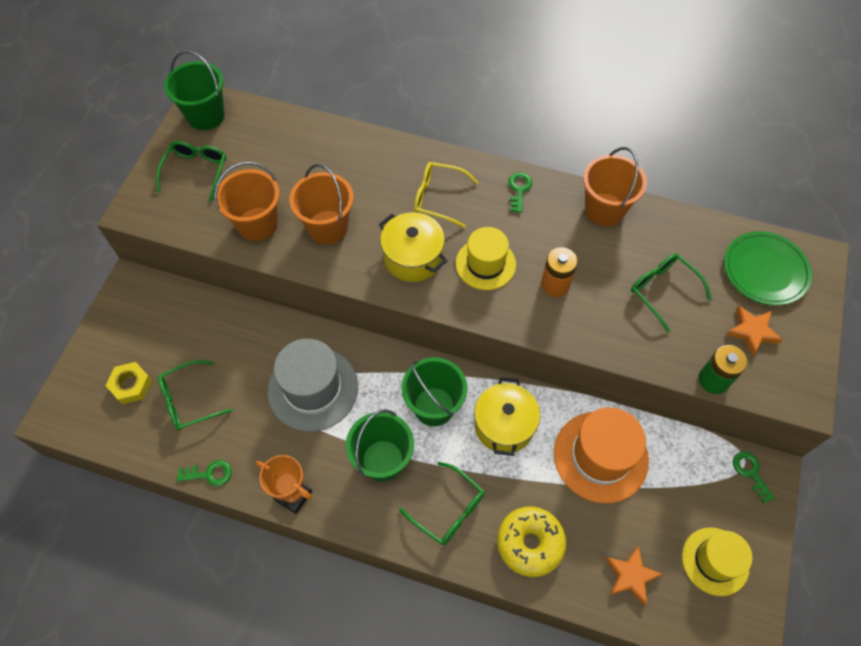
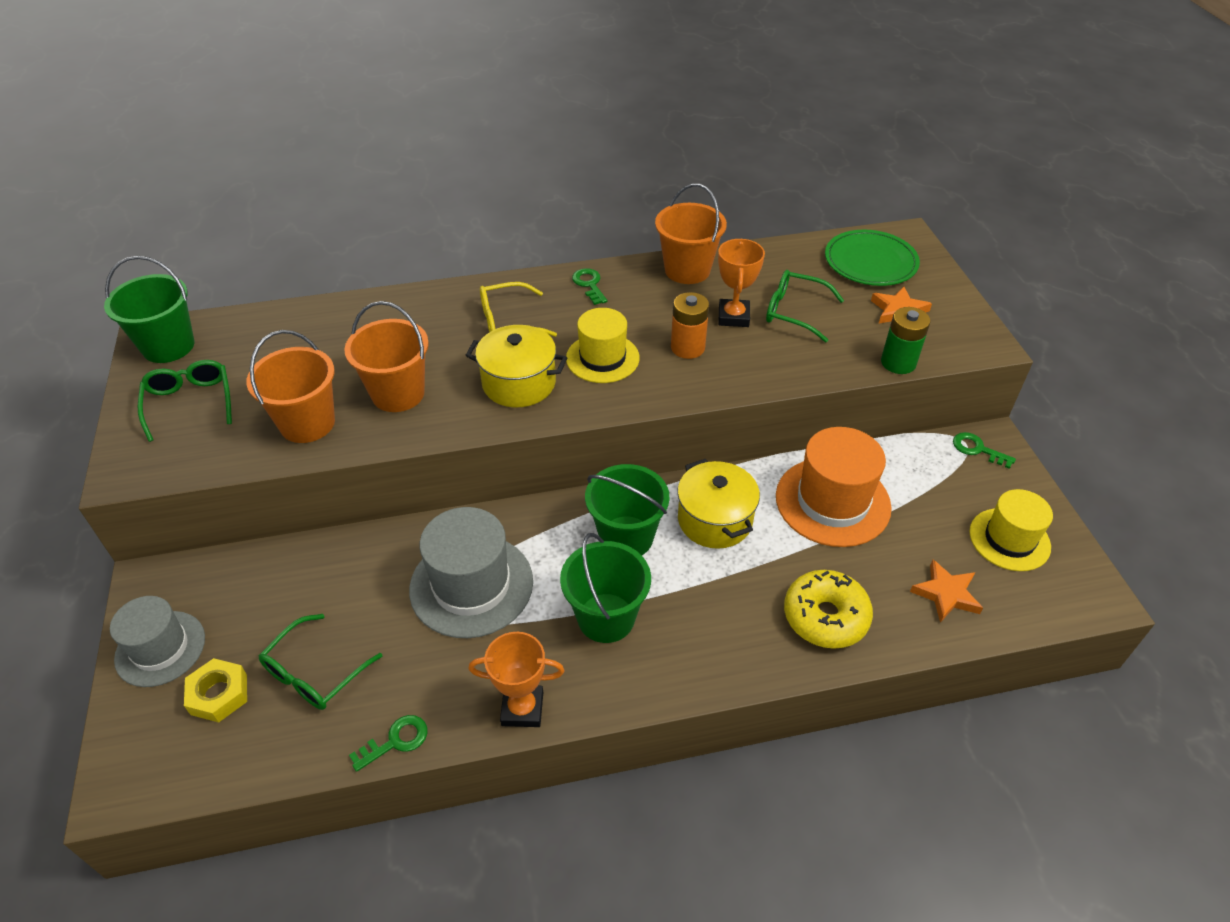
camera: 30 degrees left, 15 degrees down
(115, 335) = (160, 648): none -> grey hat
(448, 509) = (715, 629): green glasses -> none
(610, 272) = (733, 317): none -> orange trophy

